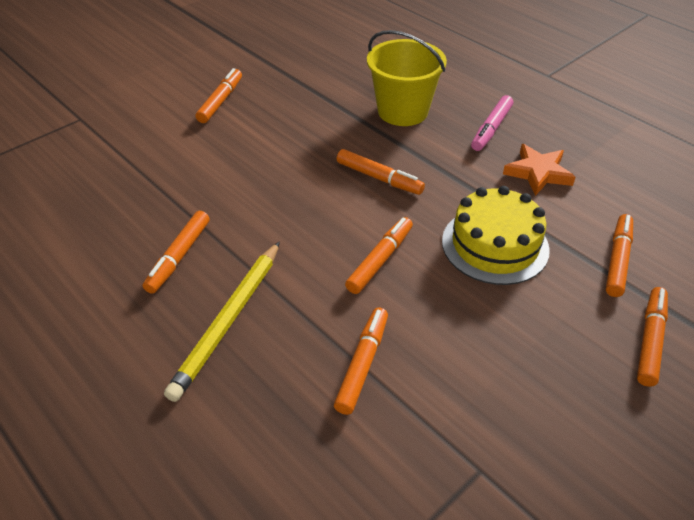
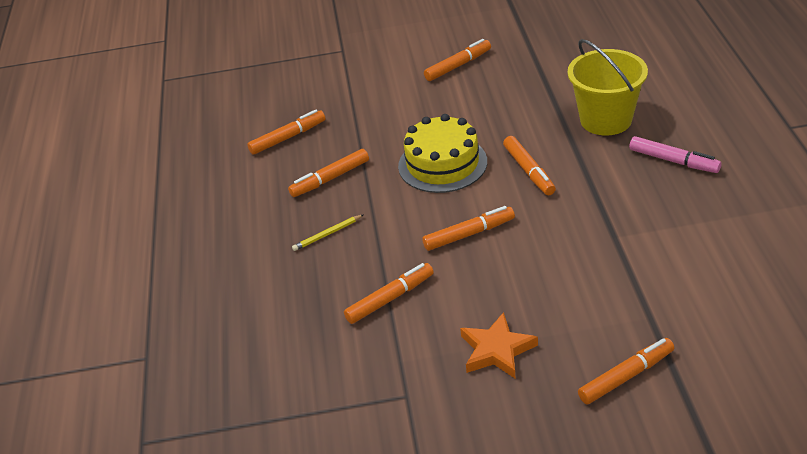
camera: 40 degrees right, 5 degrees down
(228, 320) = (327, 234): yellow pencil -> yellow pencil, size x0.47
(491, 129) = (673, 161): pink marker -> pink marker turned 120 degrees counterclockwise
(495, 245) = (572, 257): yellow cake -> yellow cake (442, 164)
(538, 173) = (676, 214): orange star -> orange star (496, 350)
(617, 260) = (669, 309): orange marker -> orange marker (288, 138)

